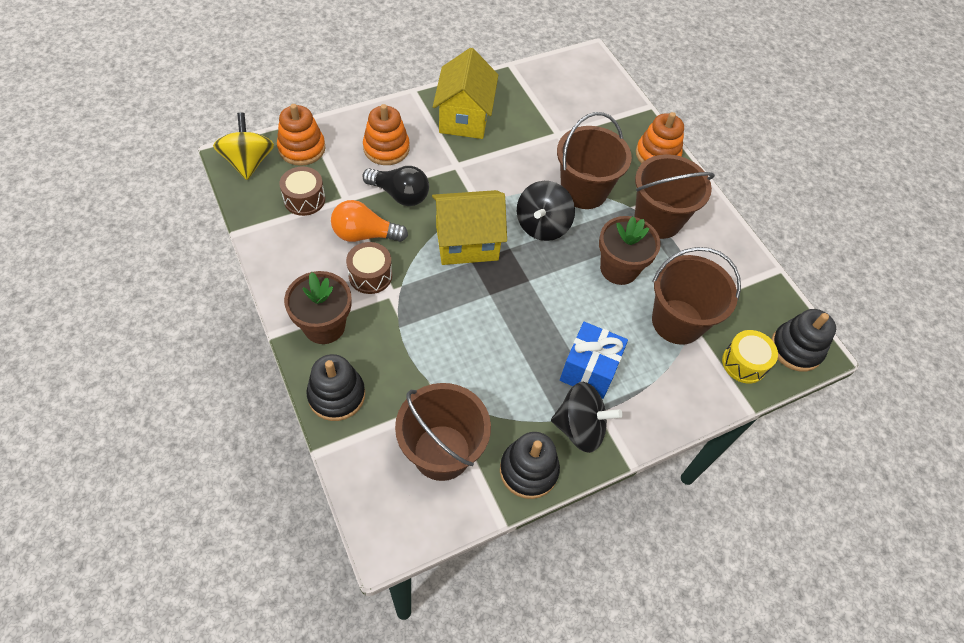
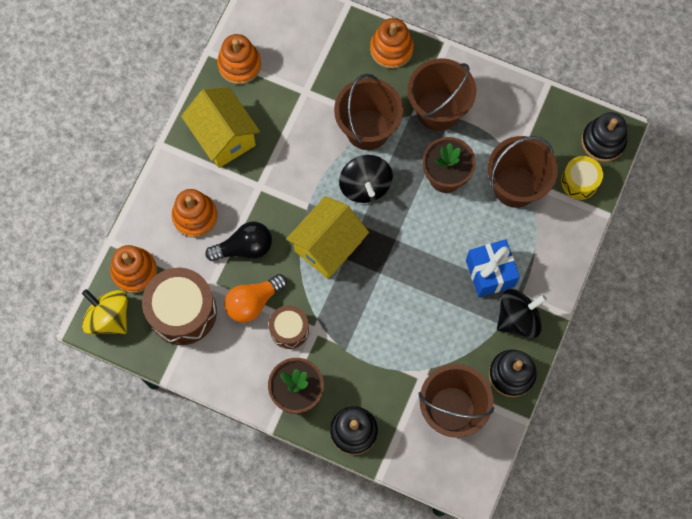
camera: 35 degrees left, 15 degrees up
(304, 199) = (182, 311): brown drum -> brown drum, size x1.76
(525, 86) = (239, 65): none -> orange stacking toy

